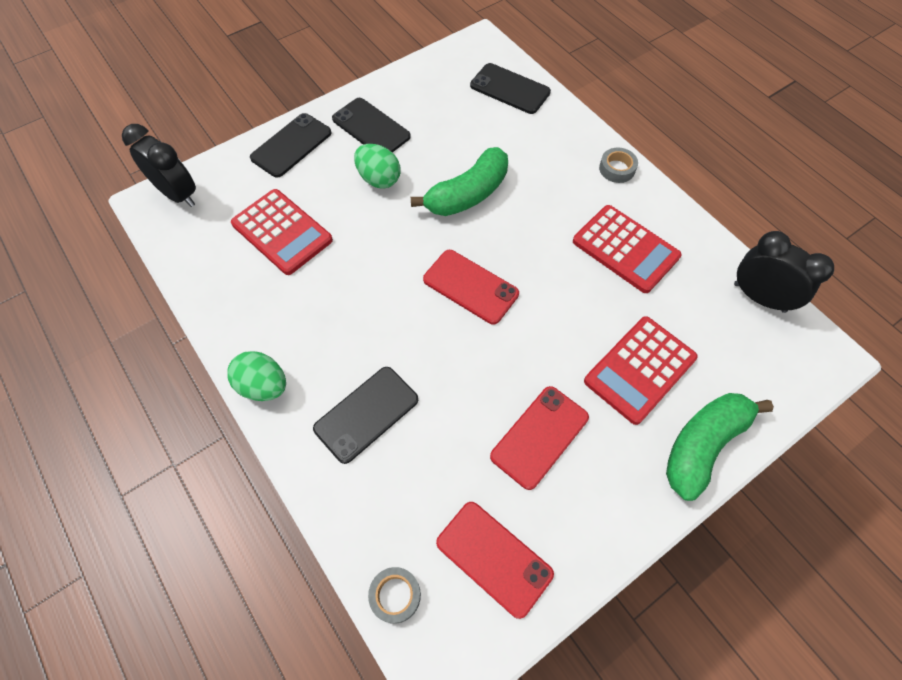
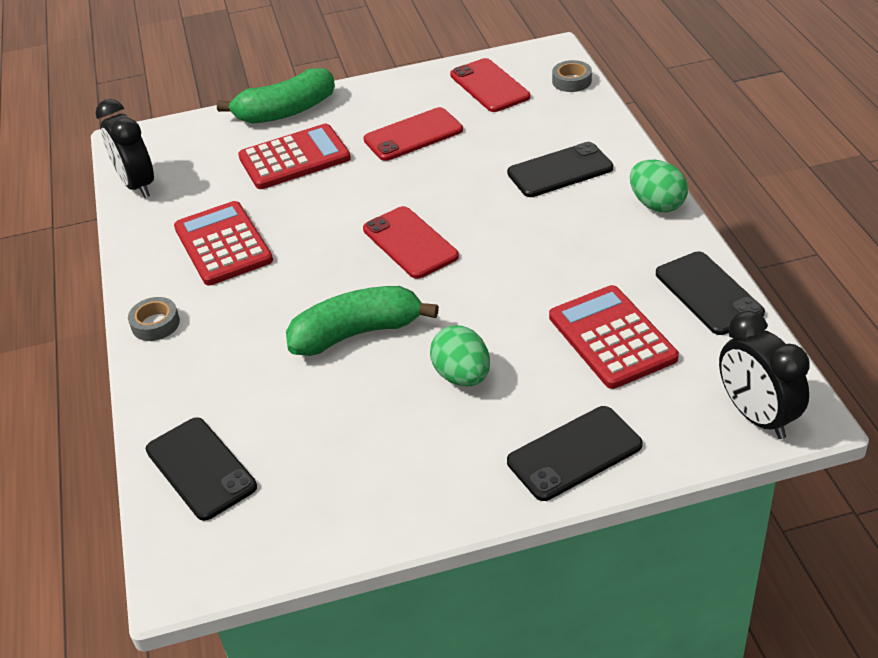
camera: 155 degrees left, 20 degrees down
(371, 128) = (443, 454): black phone -> black phone (708, 293)

